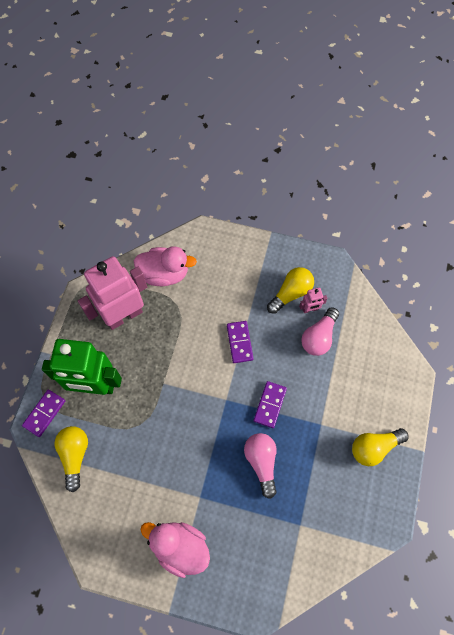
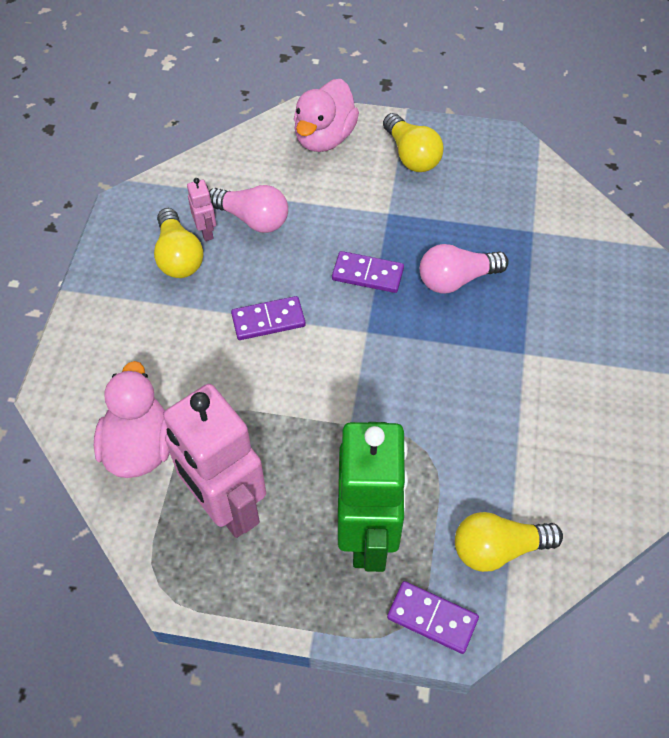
camera: 95 degrees left, 10 degrees down
(180, 547) = (602, 371): pink duck -> pink duck (324, 137)
(291, 293) = (178, 256): yellow light bulb -> yellow light bulb turned 150 degrees counterclockwise

